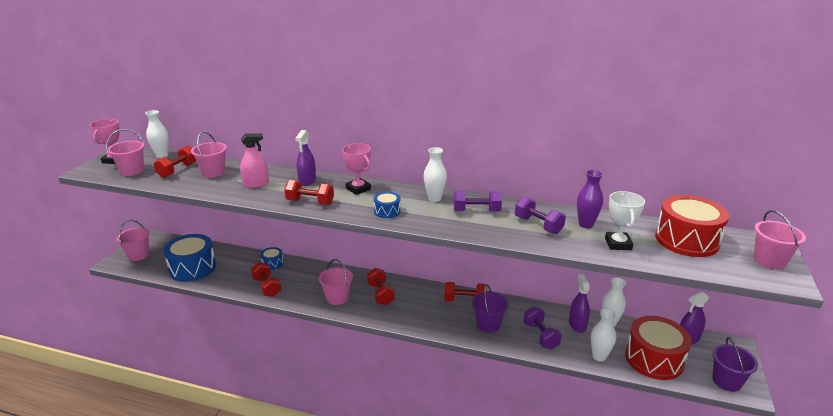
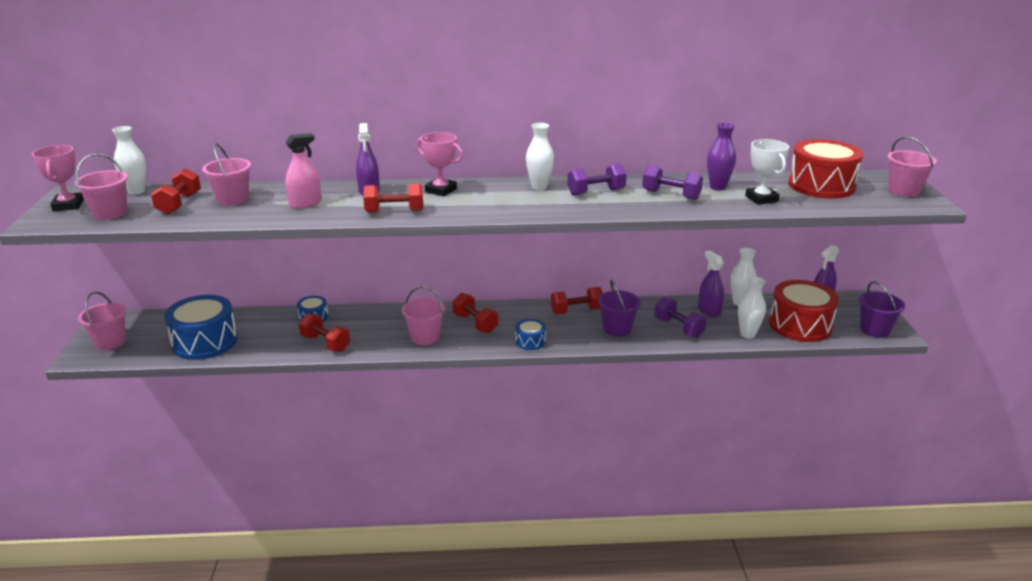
camera: 20 degrees left, 0 degrees up
(387, 211) = (496, 207): blue drum -> blue drum (530, 341)

